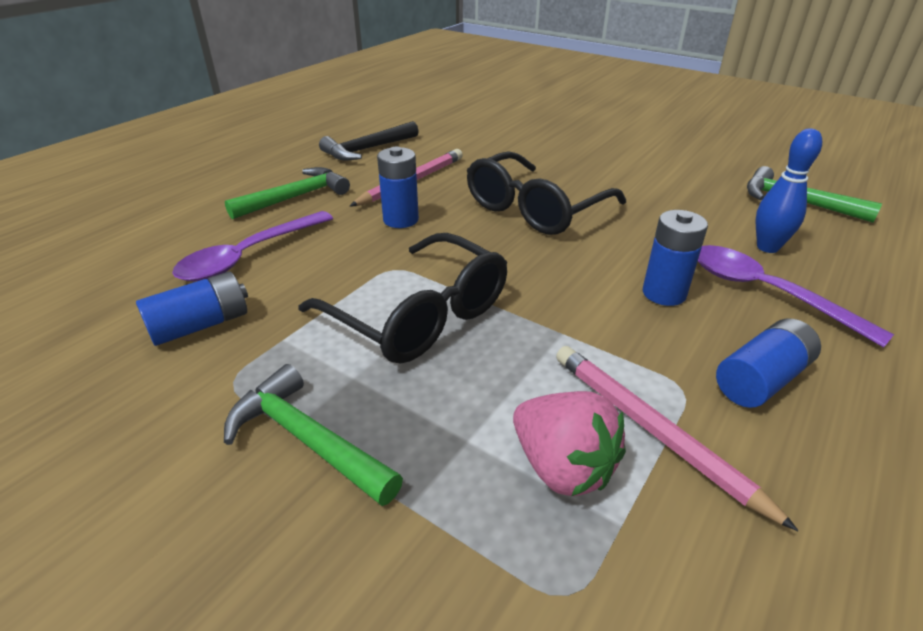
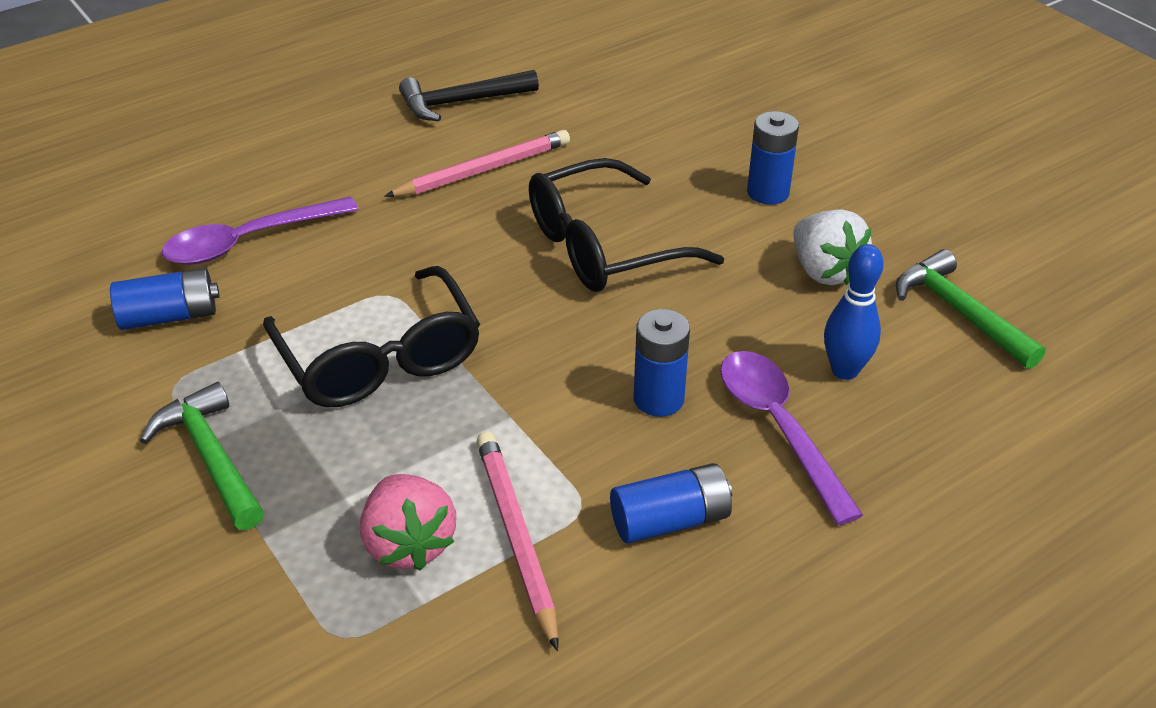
camera: 20 degrees right, 5 degrees up
(295, 197) = (336, 166): green hammer -> none
(400, 220) = (435, 227): blue battery -> blue battery (768, 192)
(692, 196) = (824, 271): none -> white strawberry

